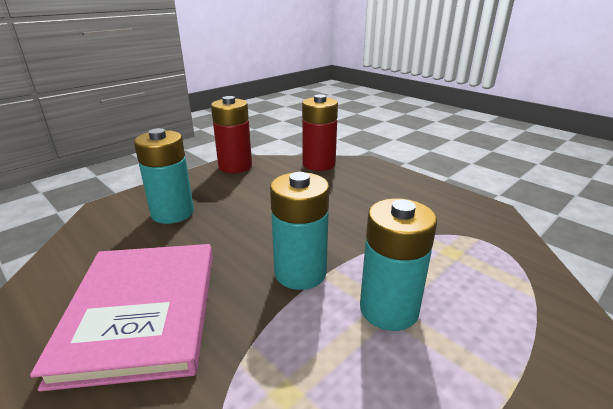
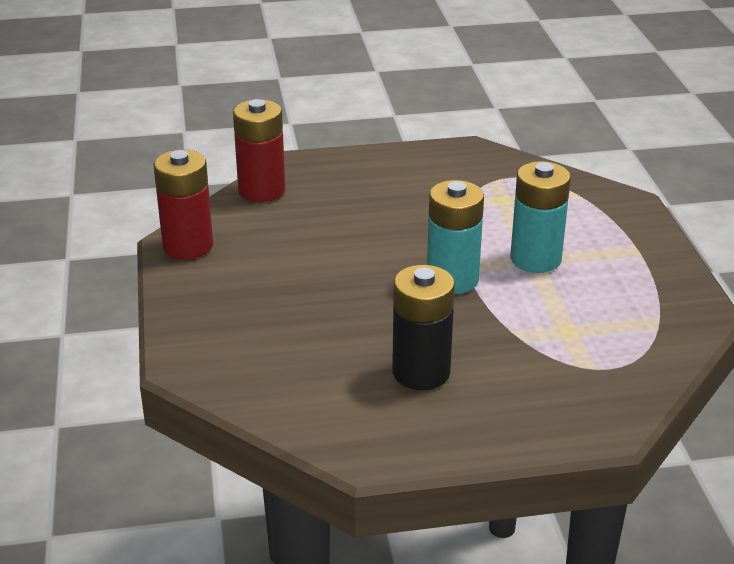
camera: 55 degrees left, 5 degrees up
(142, 312) = (421, 372): pink book -> black battery
(172, 213) = (259, 319): turquoise battery -> none

